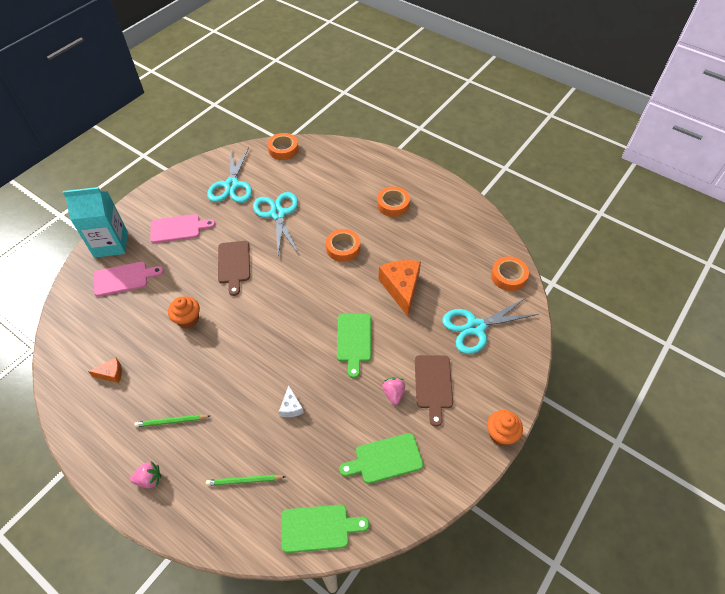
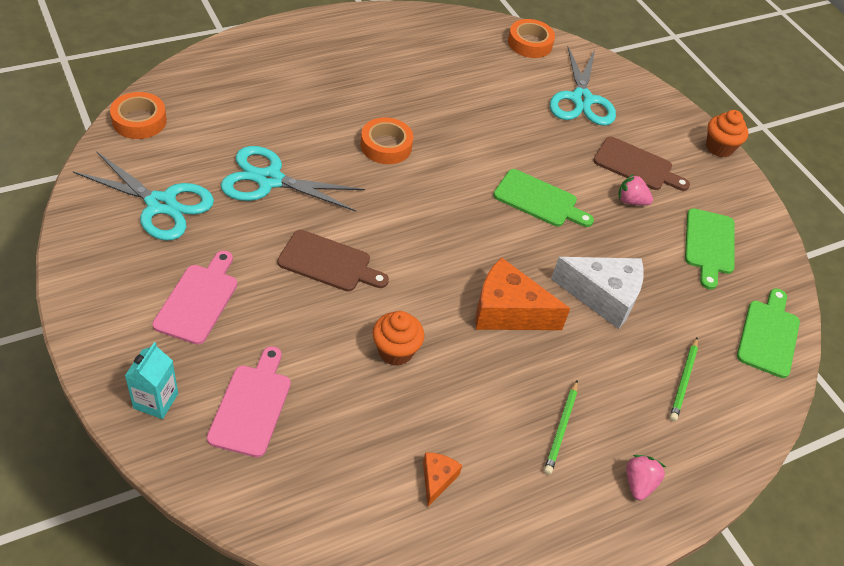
camera: 70 degrees left, 5 degrees down
(111, 244) = (156, 401): turquoise carton -> turquoise carton, size x0.54
(291, 407) = (602, 296): white cheese -> white cheese, size x2.04
(393, 204) = (349, 72): orange tape -> none
(401, 288) = (488, 127): orange cheese -> orange cheese (508, 311)

